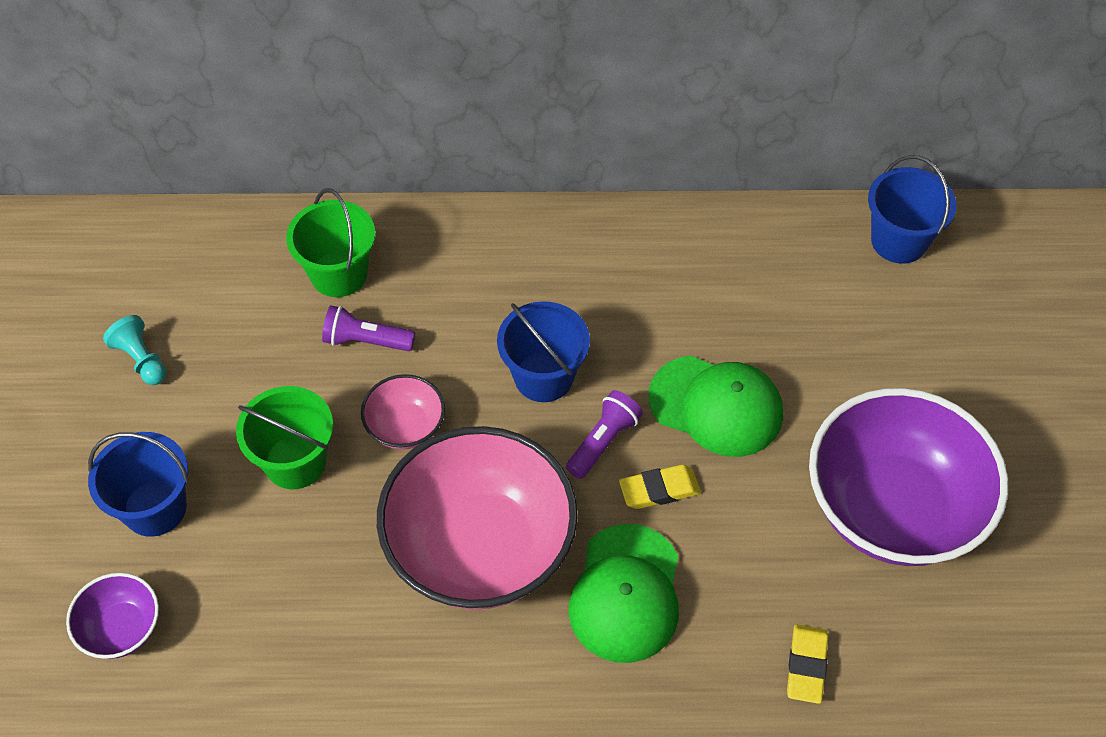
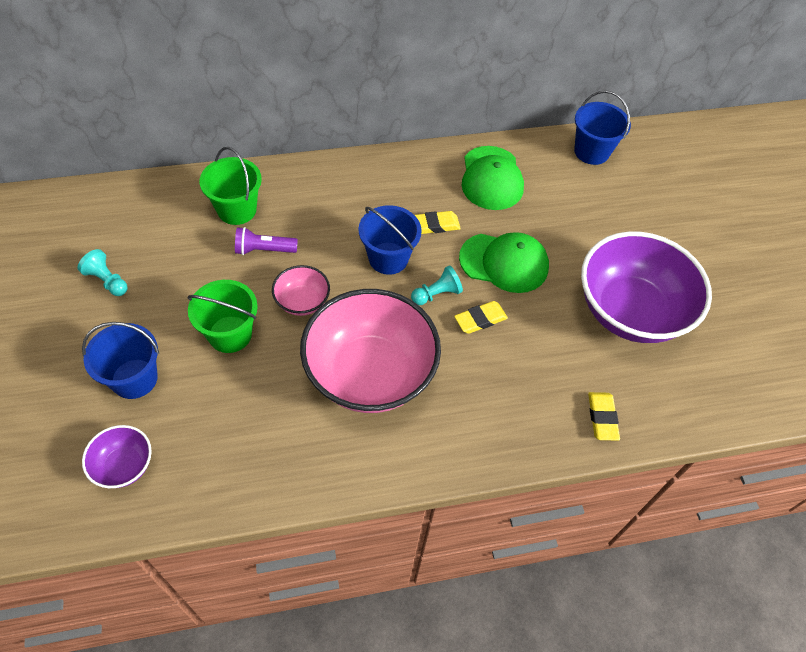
camera: 15 degrees left, 0 degrees up
(603, 442) = (436, 294): purple flashlight -> turquoise pawn
(625, 333) = (435, 225): none -> yellow eraser
(626, 593) = (474, 389): green cap -> green cap (491, 178)

